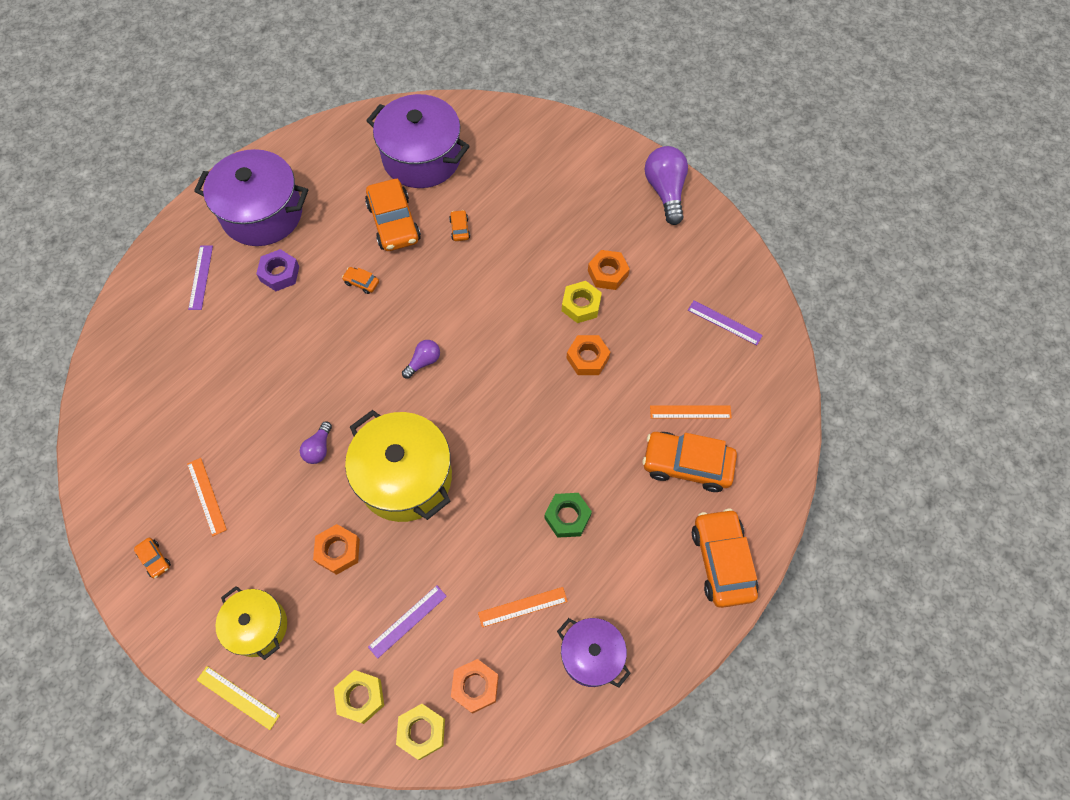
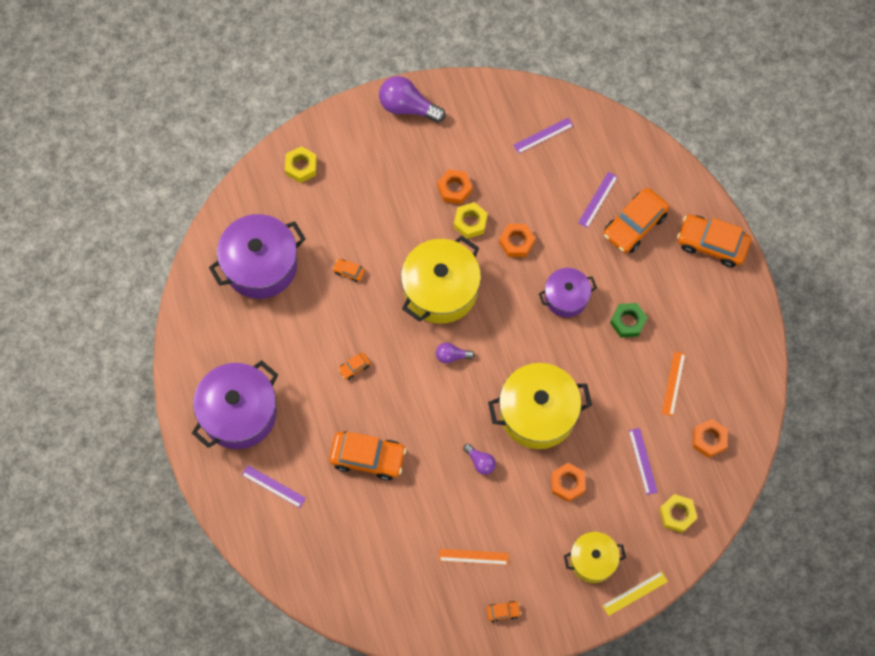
camera: 60 degrees left, 5 degrees up
(280, 274) = (307, 424): purple nut -> none
(394, 223) = (312, 317): orange car -> orange car (368, 457)
(421, 731) = (719, 486): yellow nut -> yellow nut (301, 167)
(423, 362) = (452, 356): purple light bulb -> purple light bulb turned 75 degrees counterclockwise
(490, 315) = (440, 290): none -> yellow pot
(591, 655) = (728, 358): purple pot -> purple pot (566, 297)
(690, 412) = (598, 200): orange ruler -> purple ruler

